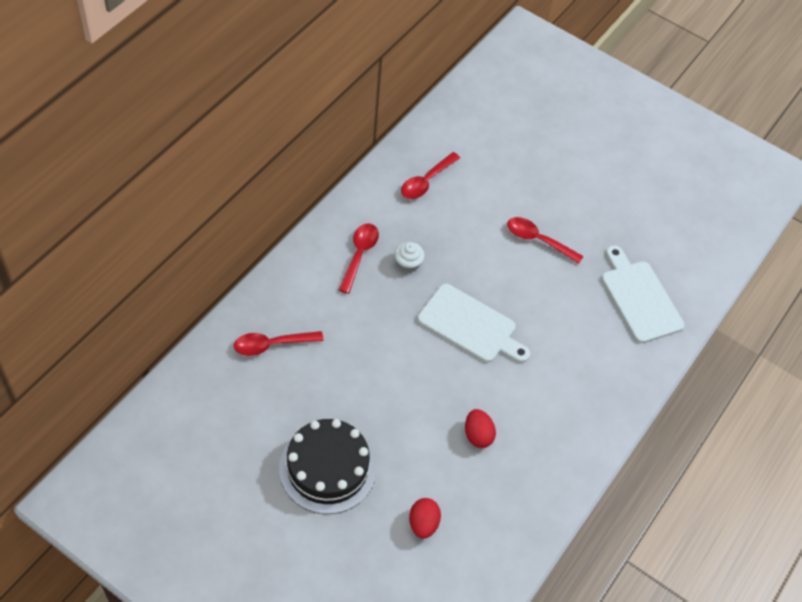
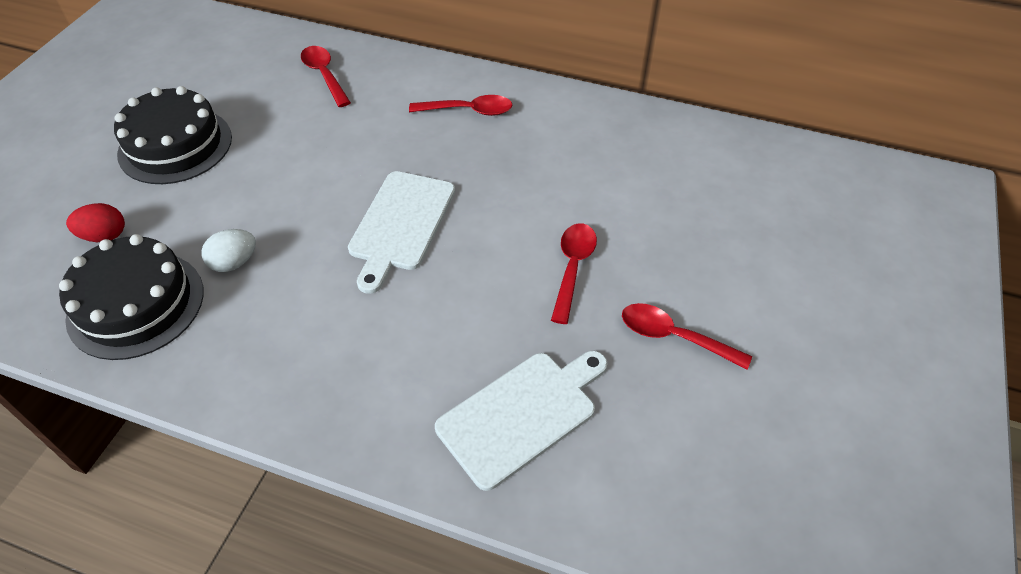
camera: 80 degrees right, 5 degrees down
(408, 264) = (473, 151): white cupcake -> none
(426, 181) = (608, 142): red spoon -> red spoon (673, 337)
(478, 435) = (234, 262): red egg -> white egg
(501, 502) = (136, 304): none -> black cake

